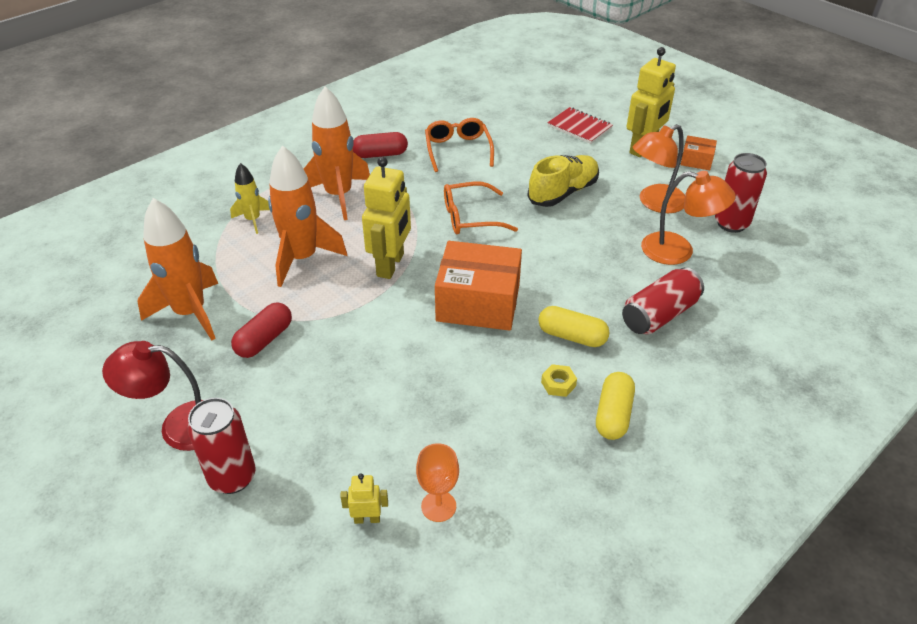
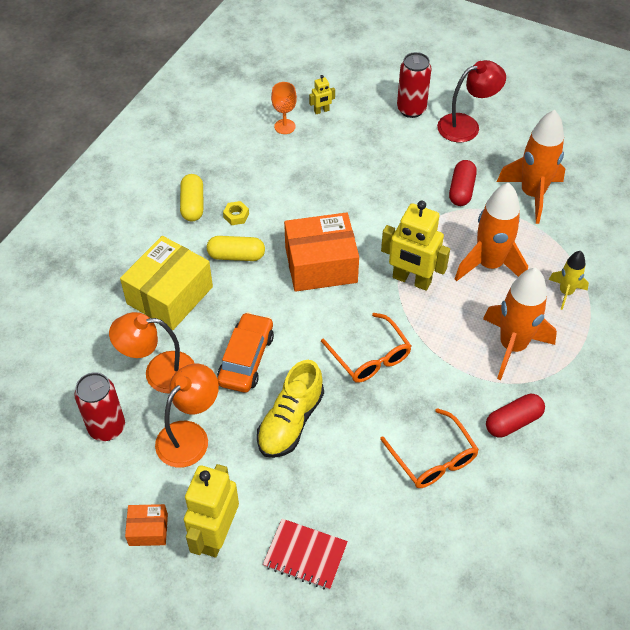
camera: 160 degrees right, 10 degrees up
(391, 265) = (411, 280): yellow robot -> yellow robot turned 60 degrees counterclockwise
(470, 217) = (370, 356): orange glasses -> orange glasses turned 90 degrees clockwise
(589, 242) = (246, 359): none -> orange car
(659, 315) = (170, 295): red can -> yellow box

